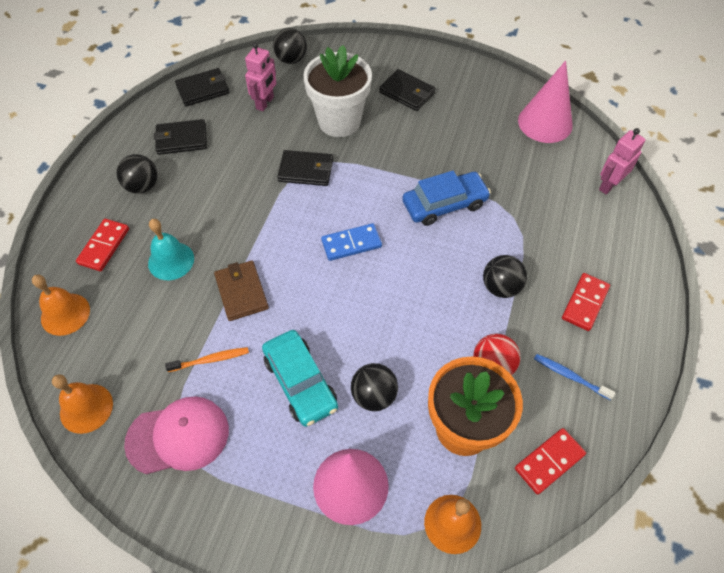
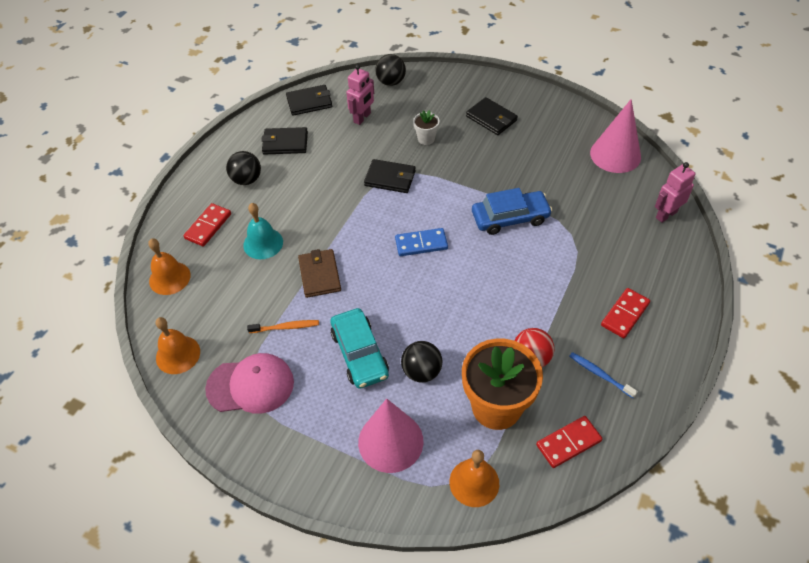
camera: 10 degrees right, 5 degrees down
(339, 121) = (426, 139): white flower pot -> white flower pot, size x0.45
(501, 287) = (549, 293): black ball -> none

